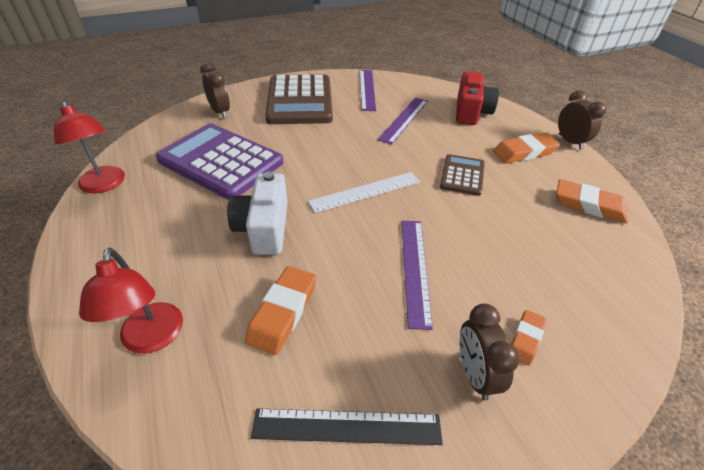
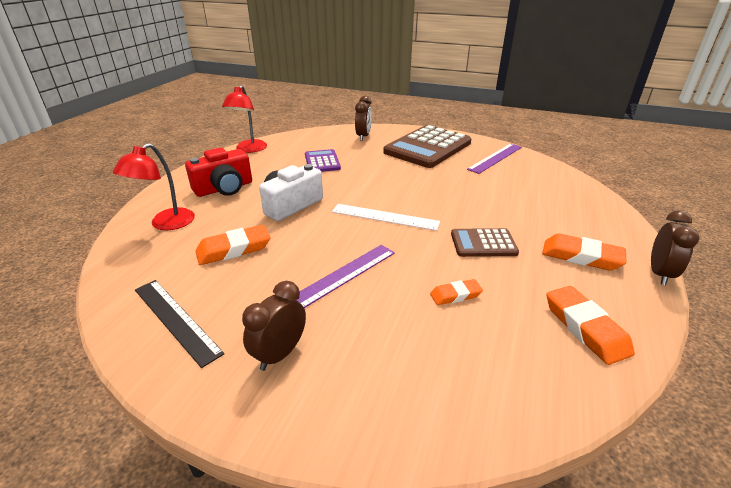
camera: 45 degrees right, 10 degrees down
(221, 161) = (322, 162): purple calculator -> purple calculator, size x0.51
(404, 119) = (495, 188): purple ruler -> none
(462, 175) = (483, 243): brown calculator -> brown calculator turned 150 degrees counterclockwise
(471, 112) = (574, 206): red camera -> red camera (224, 188)
(526, 339) = (349, 364): orange eraser -> orange eraser (455, 295)

